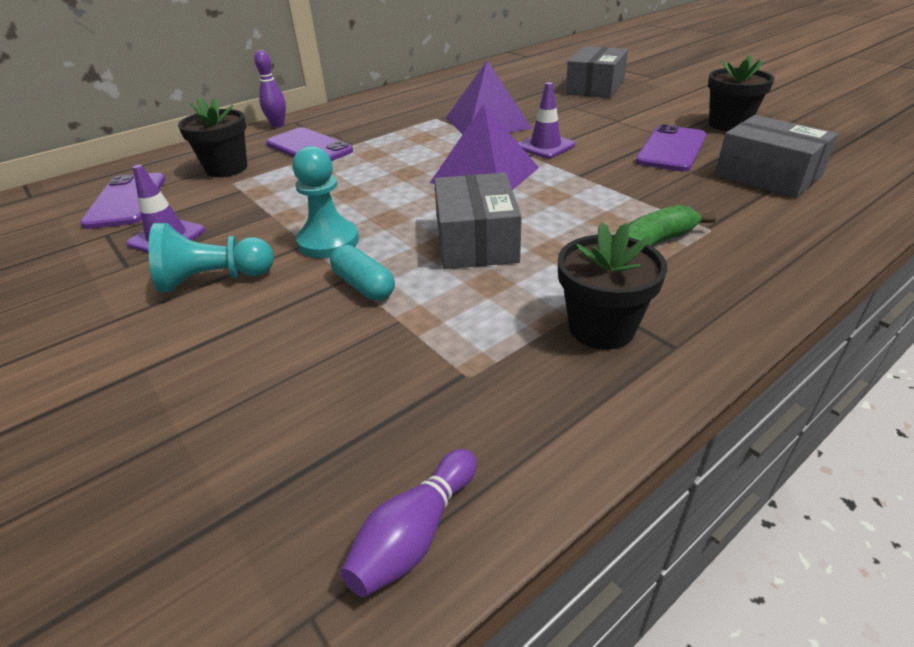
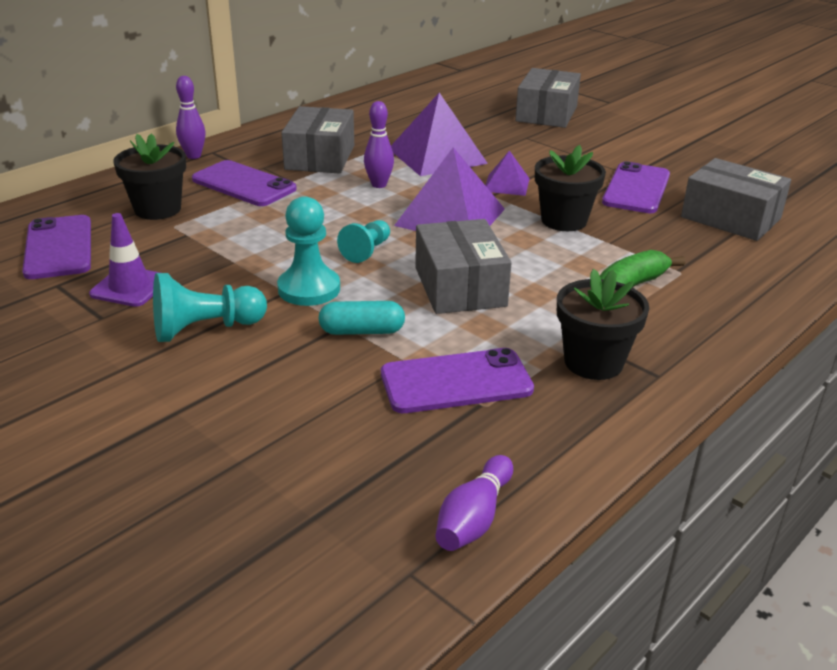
camera: 10 degrees left, 5 degrees down
(364, 286) = (362, 331): turquoise capsule -> turquoise capsule turned 45 degrees counterclockwise
(384, 125) = (320, 157): none -> grey box
(396, 206) = (366, 251): none -> turquoise pawn
(427, 147) = (379, 185): none -> purple bowling pin
(444, 346) = (456, 382): none -> purple phone
(545, 146) = (506, 184): purple traffic cone -> purple pyramid
(728, 124) = (691, 161): black flower pot -> black flower pot (564, 220)

